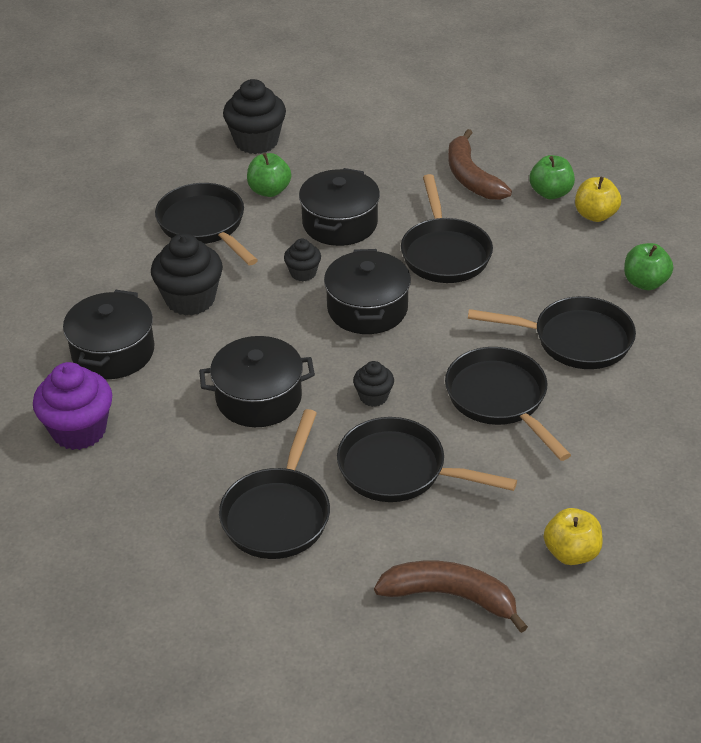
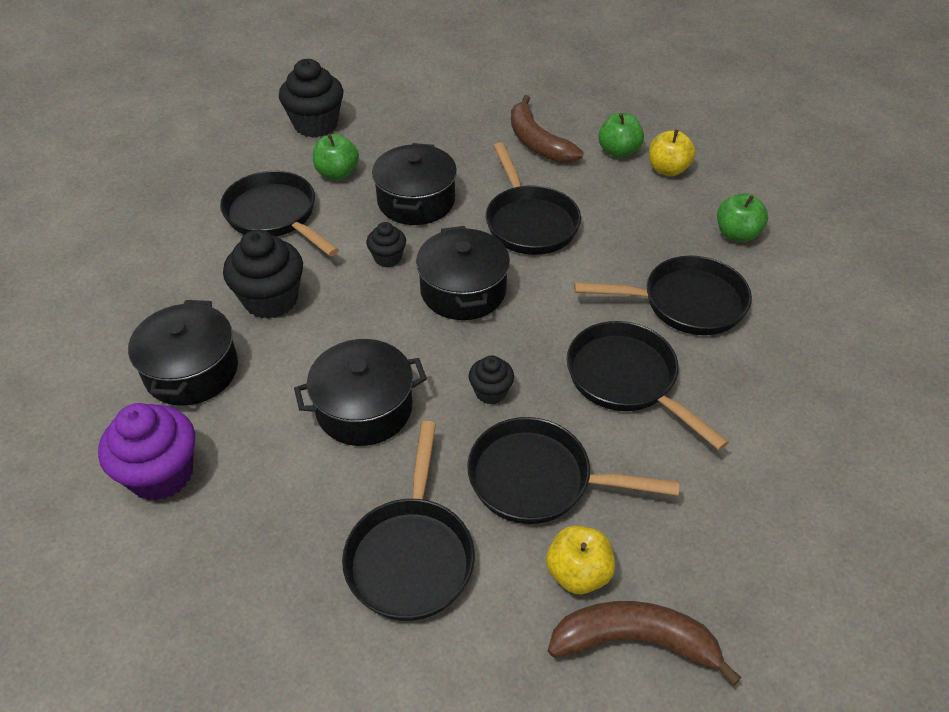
camera: 10 degrees left, 5 degrees up
(571, 552) = (755, 562): yellow apple -> yellow apple (578, 573)

